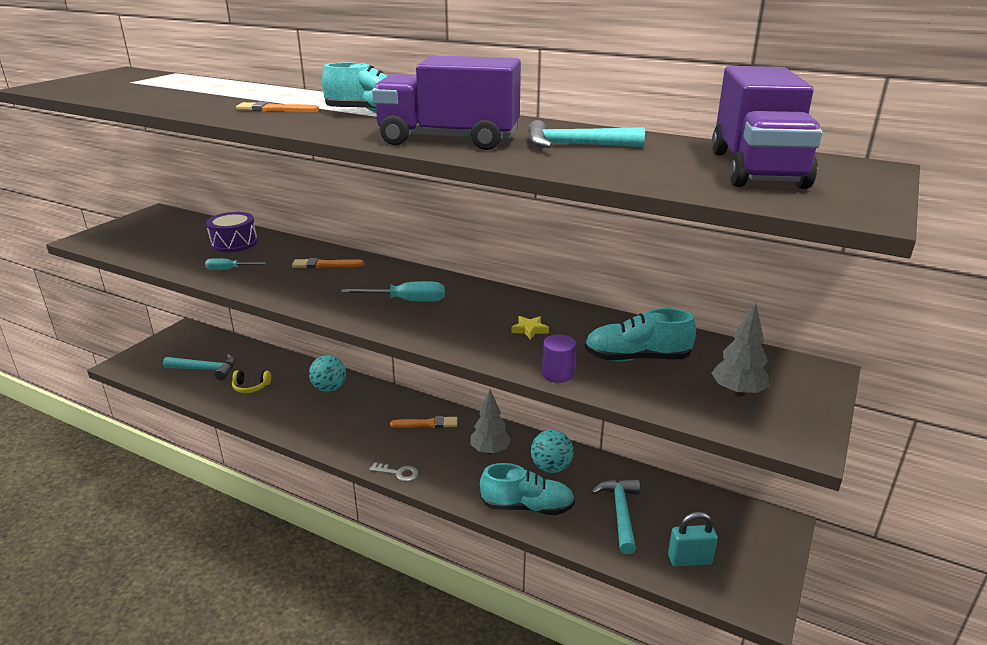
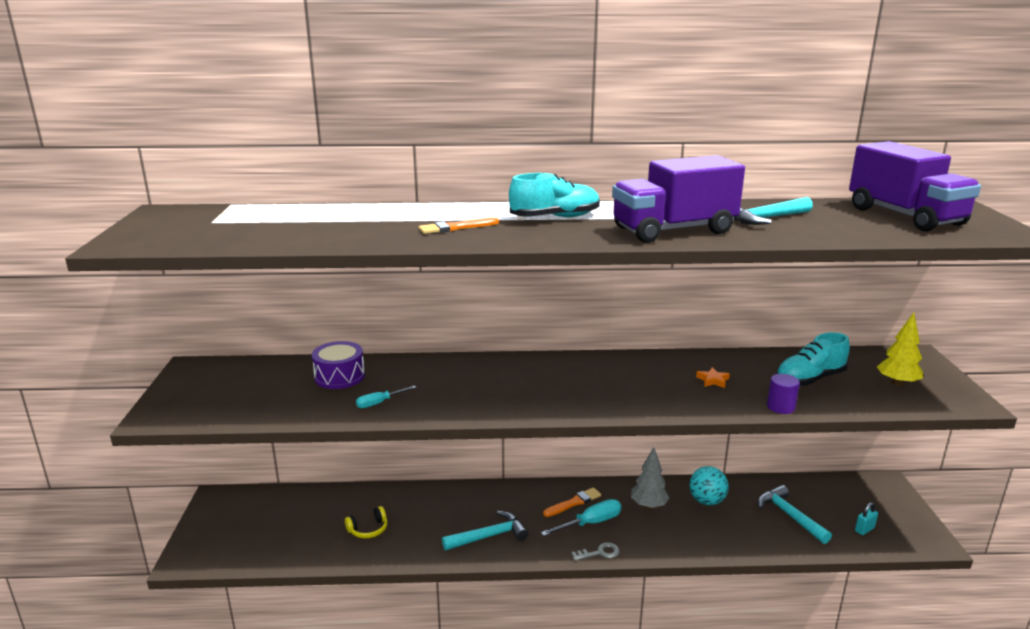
camera: 30 degrees left, 5 degrees down
(206, 369) = (296, 530): turquoise hammer -> turquoise hammer (489, 536)
(325, 265) = (465, 373): orange brush -> none
(329, 388) = (449, 503): turquoise ball -> none
(407, 301) = (587, 385): turquoise screwdriver -> turquoise screwdriver (590, 523)
(527, 507) = (725, 538): turquoise shoe -> none
(530, 330) = (713, 380): yellow star -> orange star
(689, 559) = (864, 529): turquoise padlock -> turquoise padlock, size x0.64
(737, 392) = (897, 383): grey tree -> yellow tree

